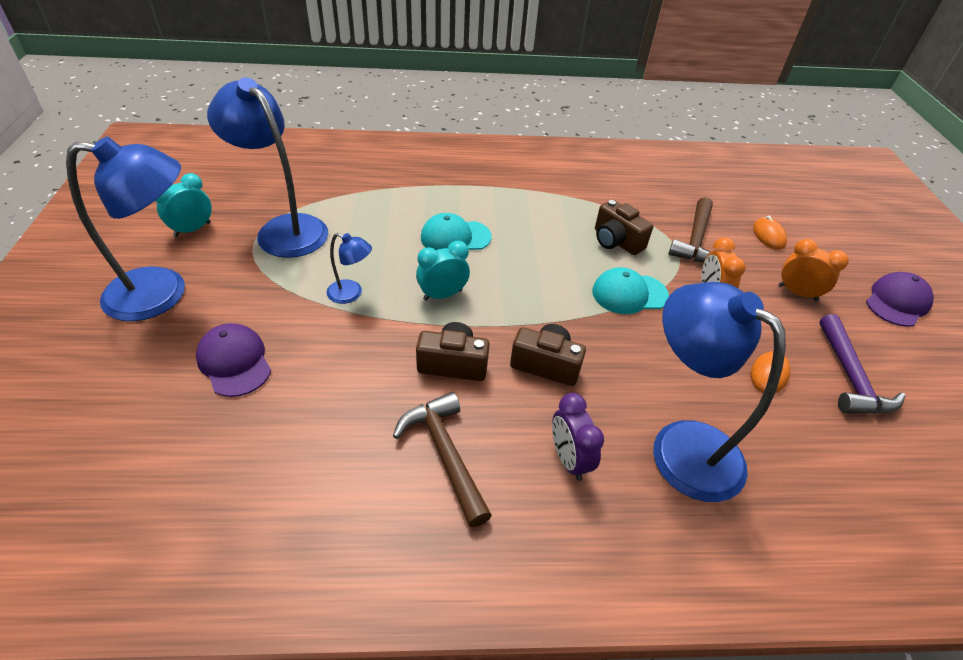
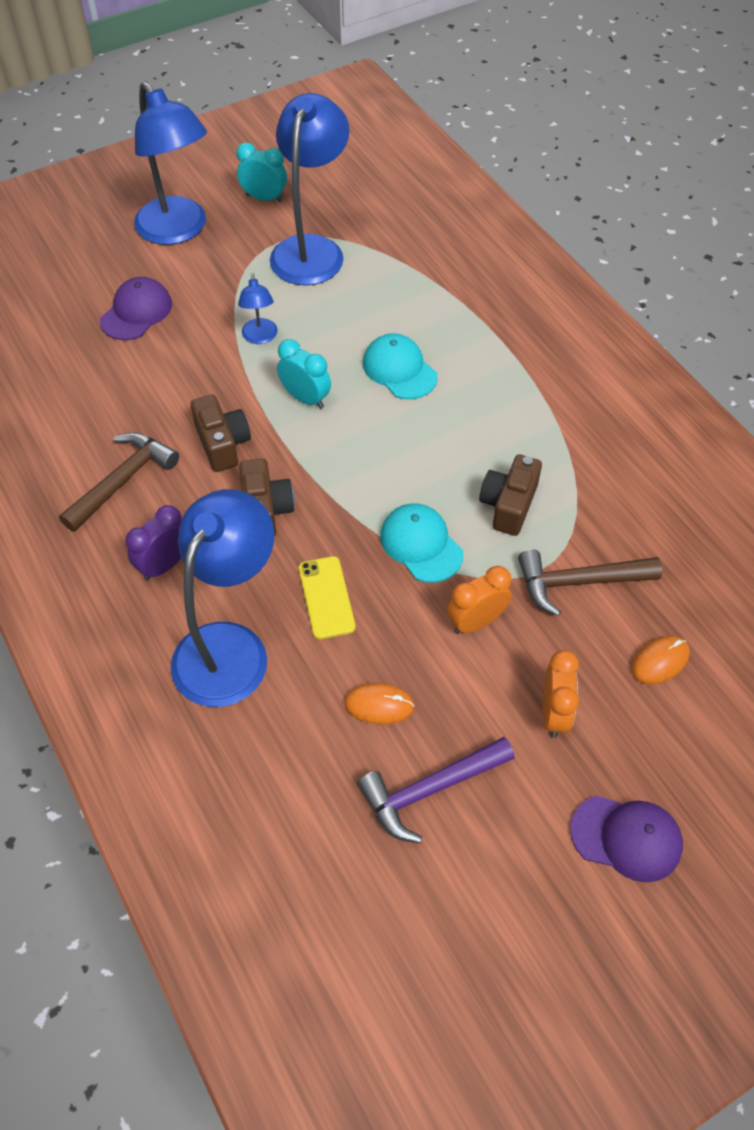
camera: 65 degrees right, 10 degrees up
(655, 363) = (326, 597): none -> yellow phone

